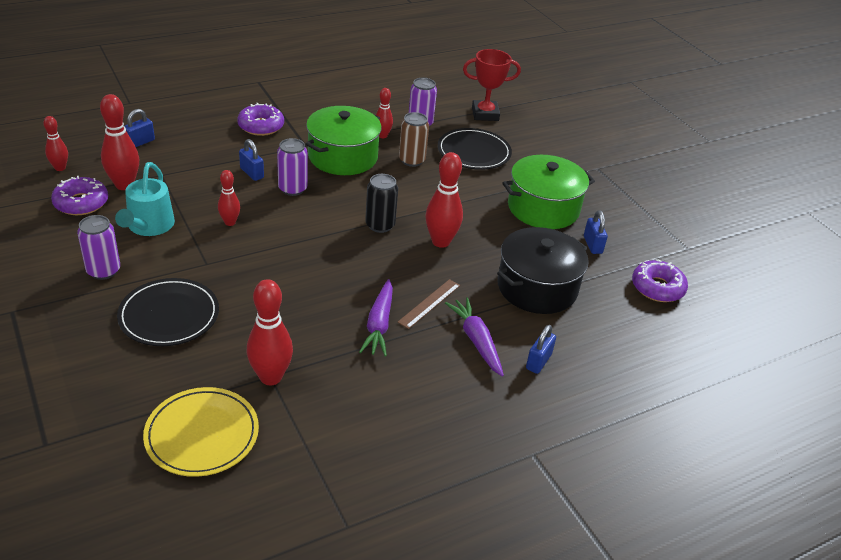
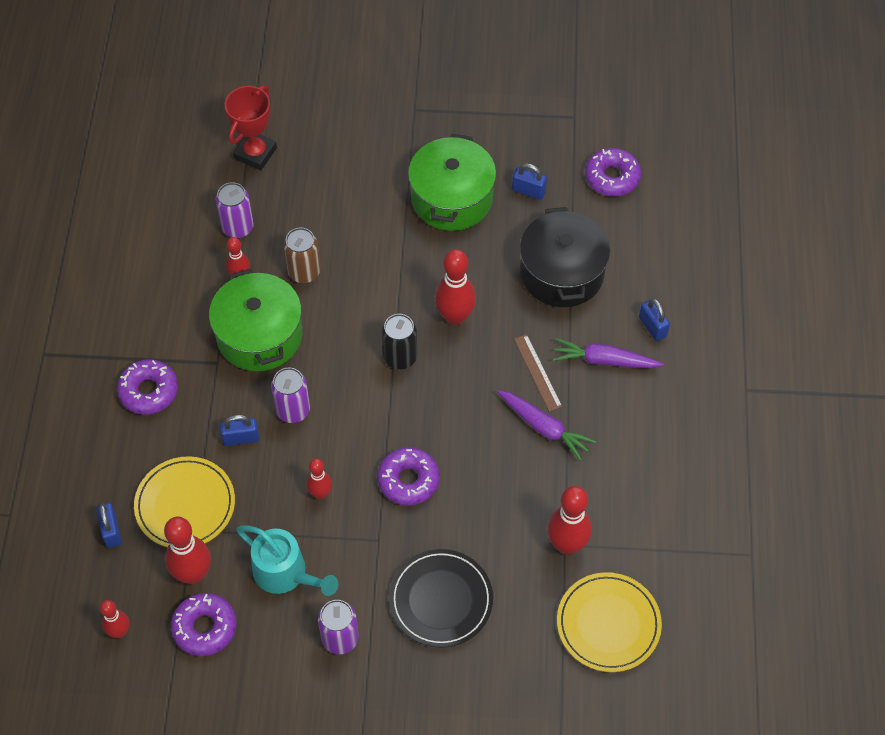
camera: 55 degrees left, 20 degrees up
(180, 165) = (185, 505): none -> yellow plate
(272, 263) = (408, 480): none -> purple donut
(474, 152) = (322, 205): black plate -> none

